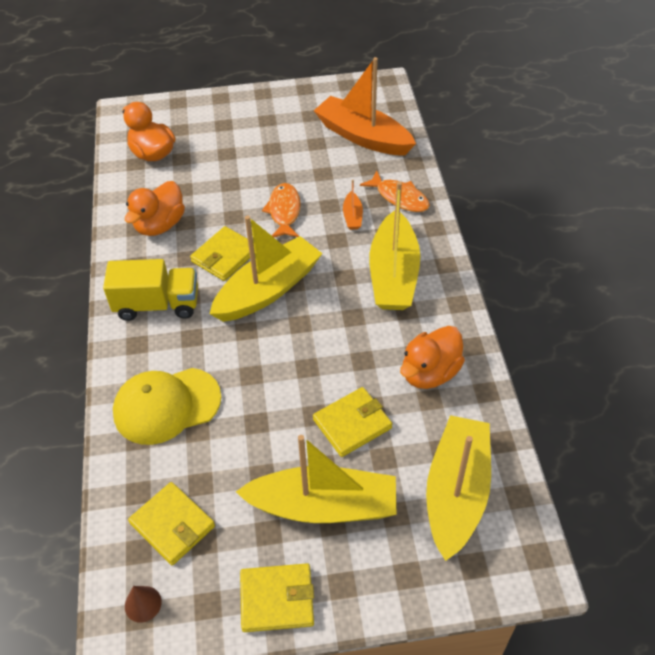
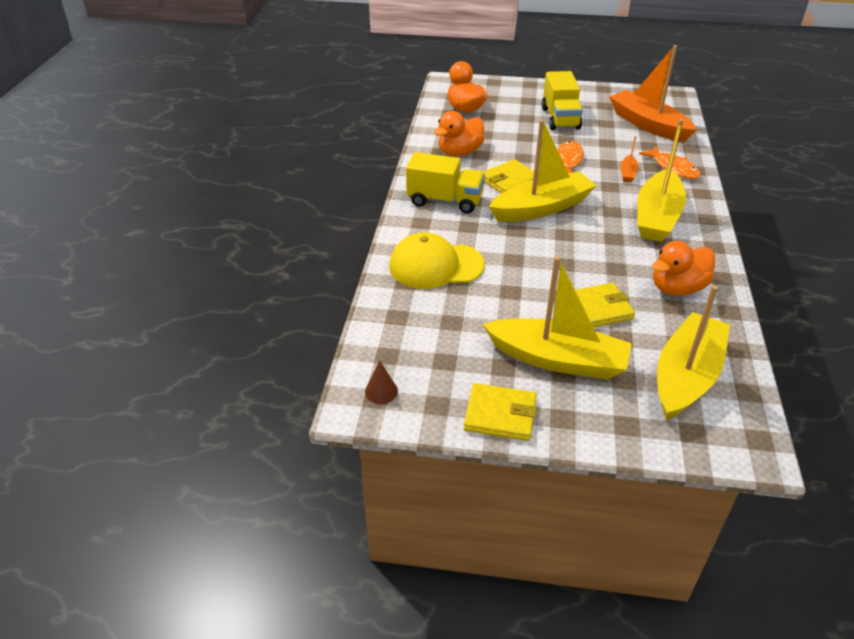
camera: 15 degrees right, 10 degrees down
(172, 525) = (420, 344): yellow wallet -> none
(265, 146) = (560, 118): none -> yellow truck

